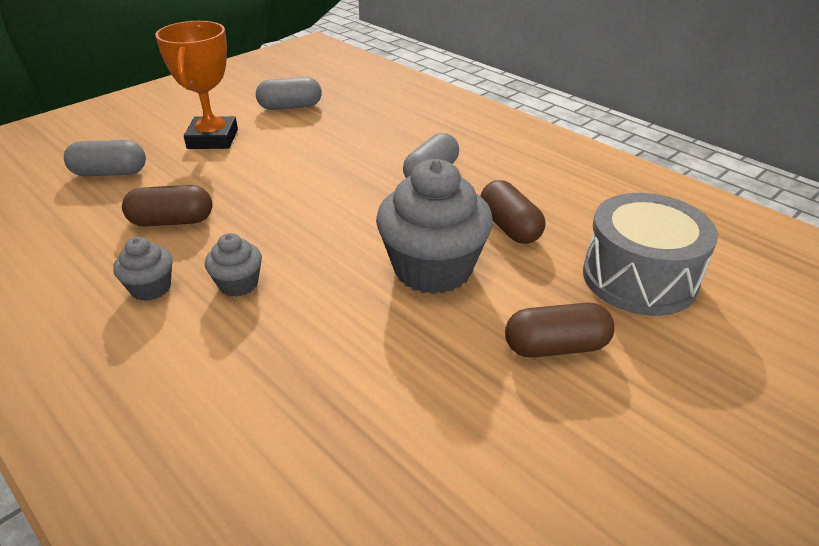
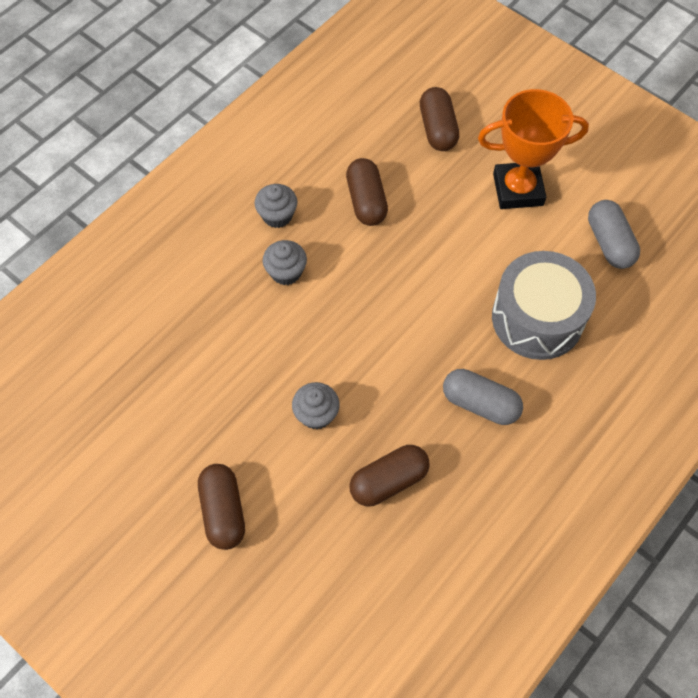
camera: 85 degrees right, 25 degrees up
(110, 173) = (438, 129): grey capsule -> brown capsule
(432, 269) = (316, 414): grey cupcake -> grey cupcake, size x0.48
(639, 278) = (317, 595): grey drum -> grey drum (537, 318)

